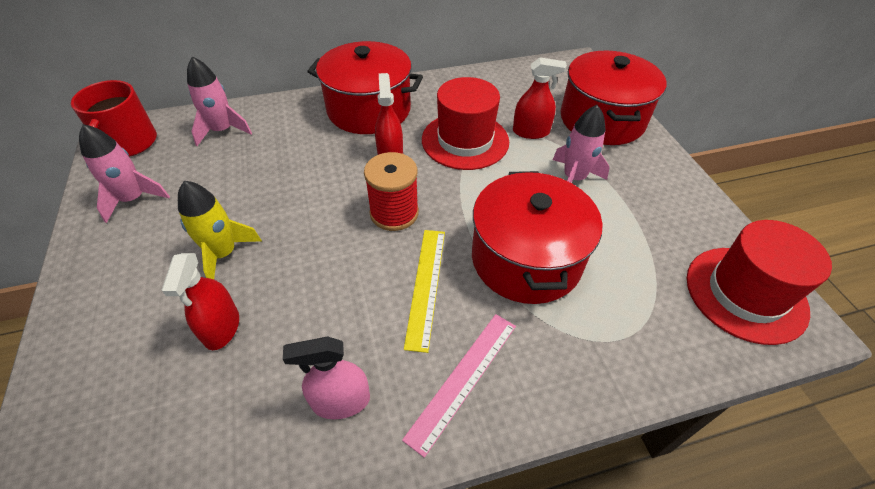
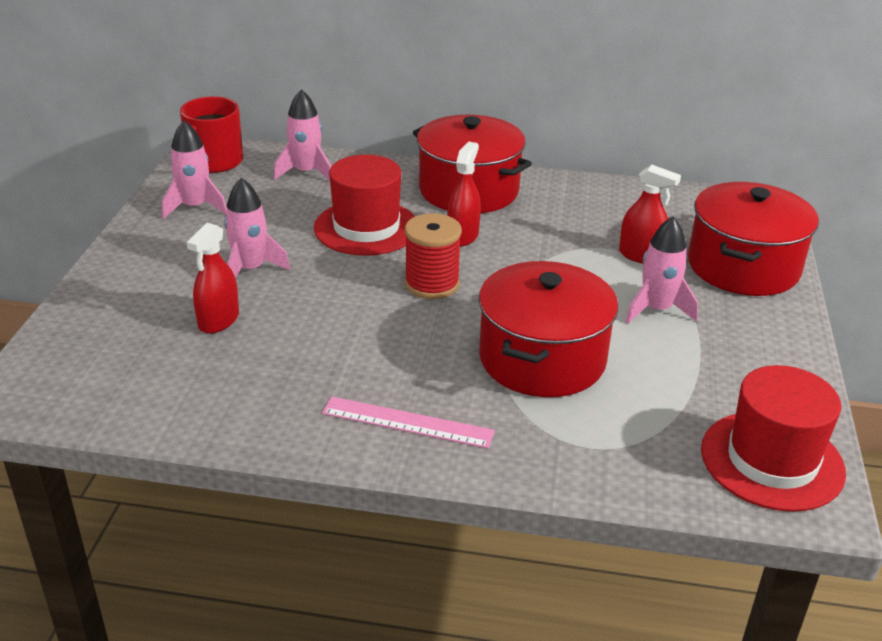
camera: 25 degrees right, 15 degrees down
(223, 254) = (250, 269): yellow rocket -> pink rocket
(341, 401) = (288, 400): pink spray bottle -> none
(426, 286) = (422, 348): yellow ruler -> none
(463, 379) = (407, 422): pink ruler -> pink ruler turned 45 degrees clockwise
(465, 140) = (556, 244): red hat -> red hat (366, 228)

